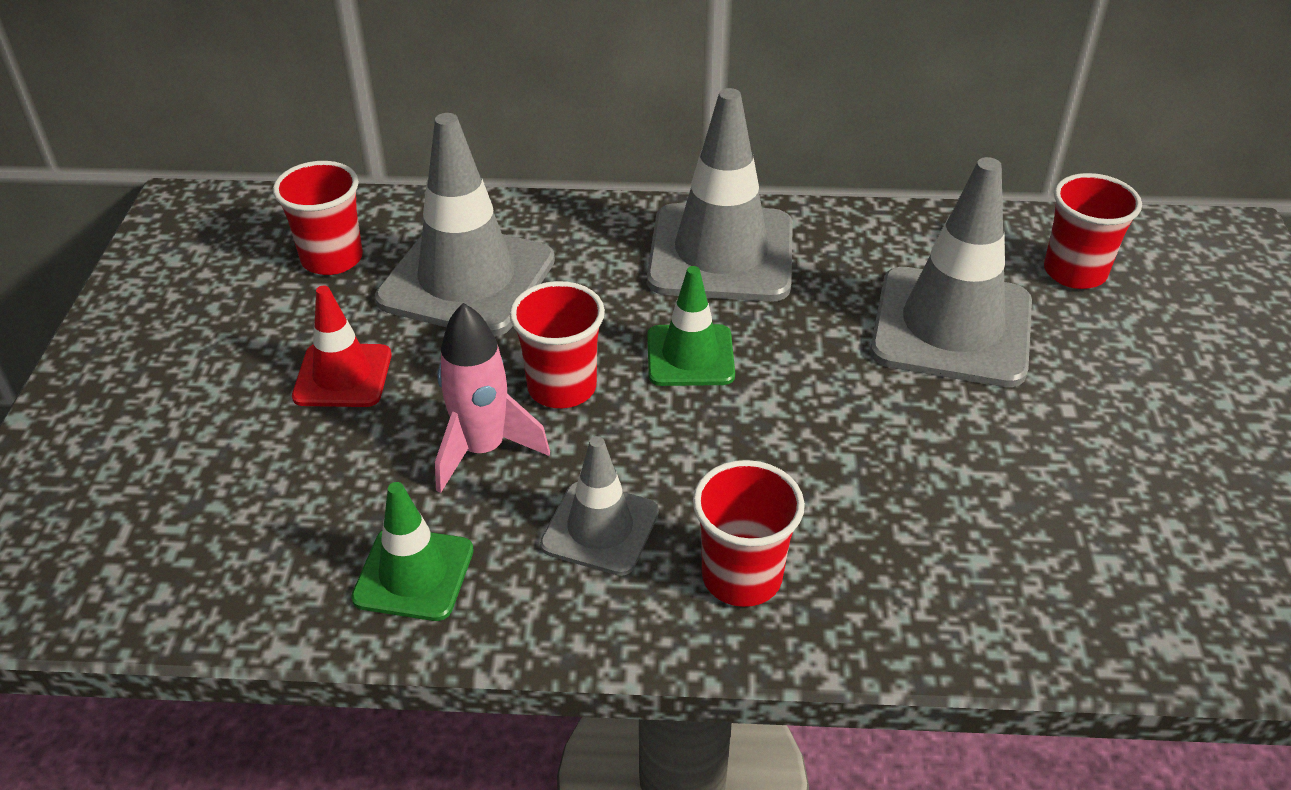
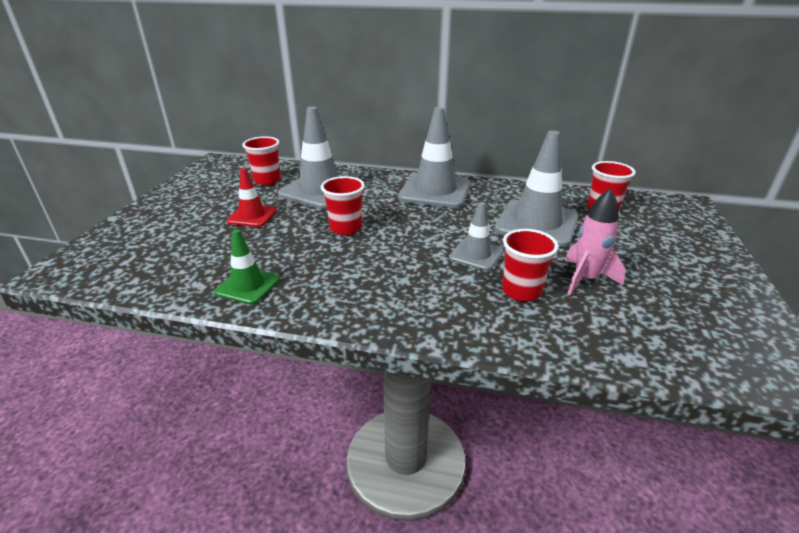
camera: 10 degrees right, 10 degrees down
(483, 450) = (300, 245): pink rocket -> pink rocket (585, 279)
(600, 528) = (342, 278): grey traffic cone -> grey traffic cone (476, 254)
(690, 356) = (408, 223): green traffic cone -> none
(741, 577) = (403, 304): red cup -> red cup (521, 291)

